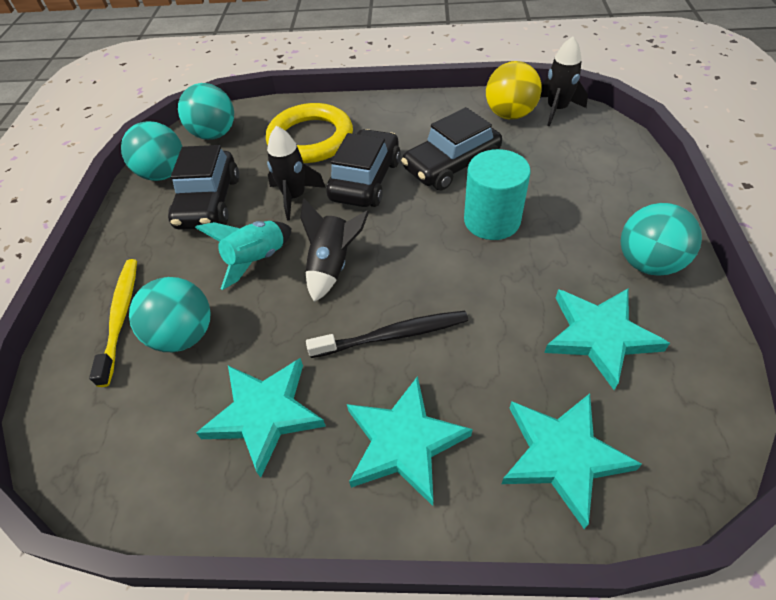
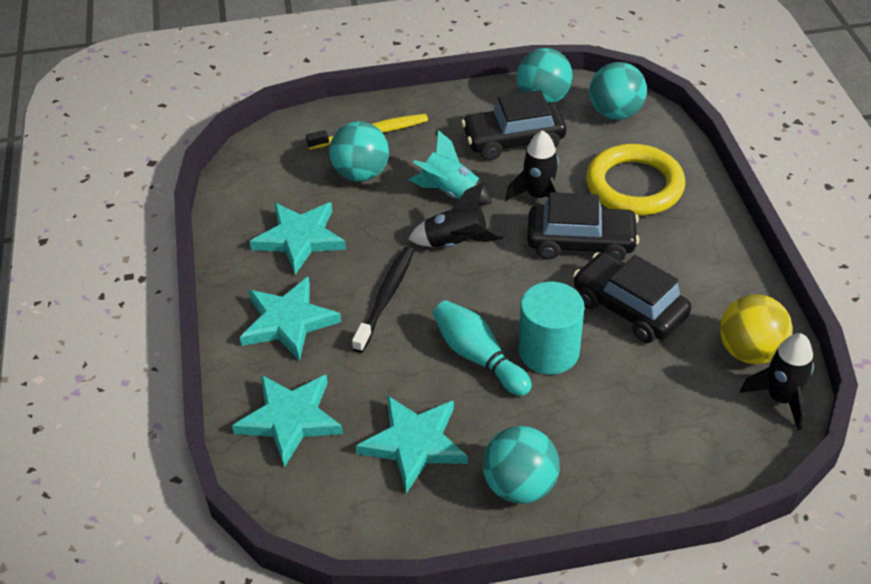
camera: 75 degrees right, 5 degrees down
(392, 335) = (385, 298): black toothbrush -> black toothbrush turned 135 degrees counterclockwise
(491, 270) = (478, 357): none -> turquoise bowling pin

